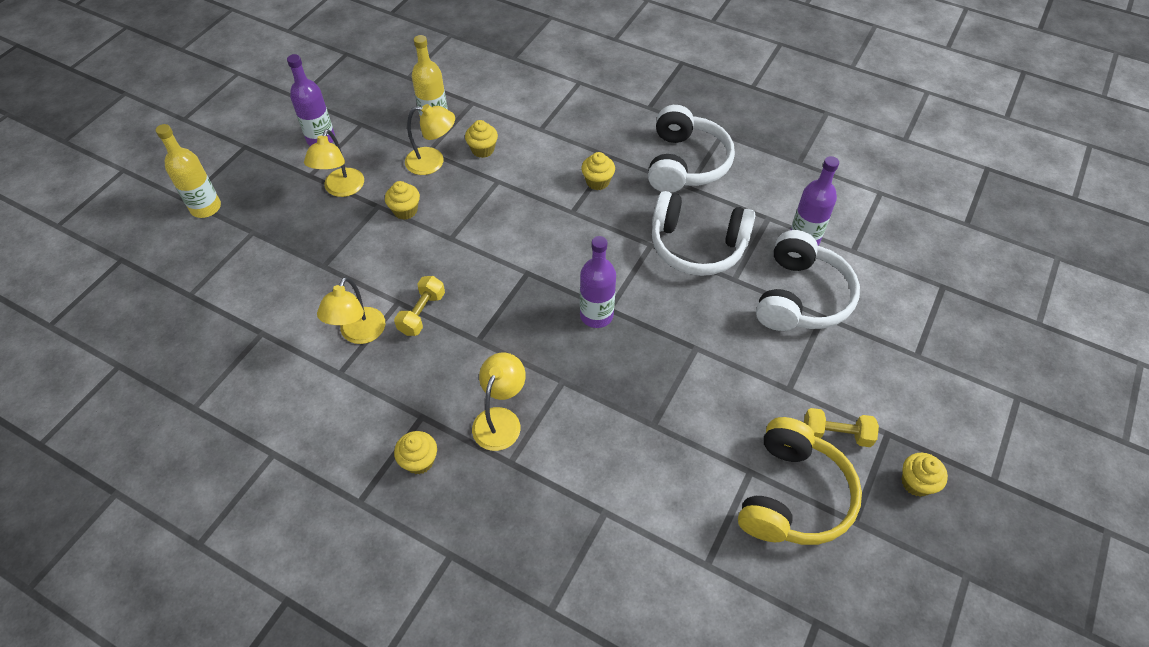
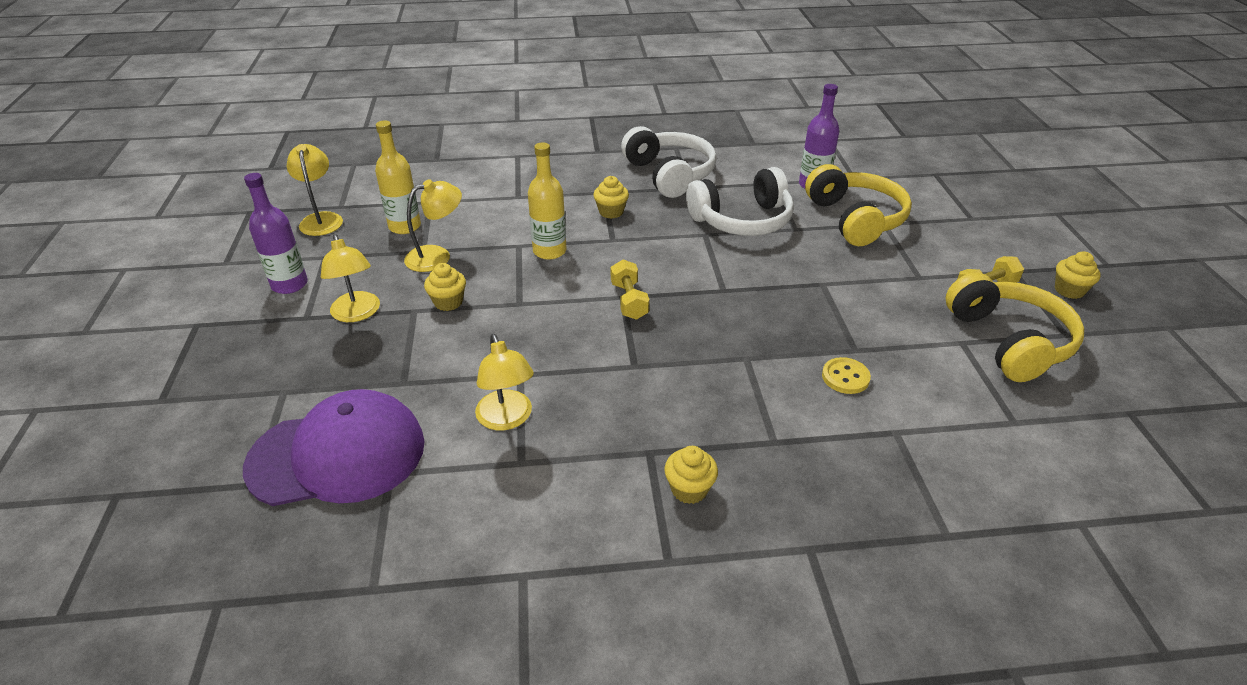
camera: 35 degrees left, 15 degrees down
(206, 207) = (196, 396): yellow bottle -> yellow bottle (549, 251)
(245, 301) = (337, 455): none -> purple cap
(422, 313) = (555, 371): yellow dumbbell -> yellow dumbbell (629, 301)
(483, 150) = (478, 229): yellow cupcake -> none
(500, 419) = (726, 414): yellow lamp -> yellow lamp (321, 219)
(596, 315) = (718, 299): purple bottle -> none
(618, 443) = (845, 377): none -> yellow button
(801, 297) = (855, 219): white headphones -> yellow headphones

